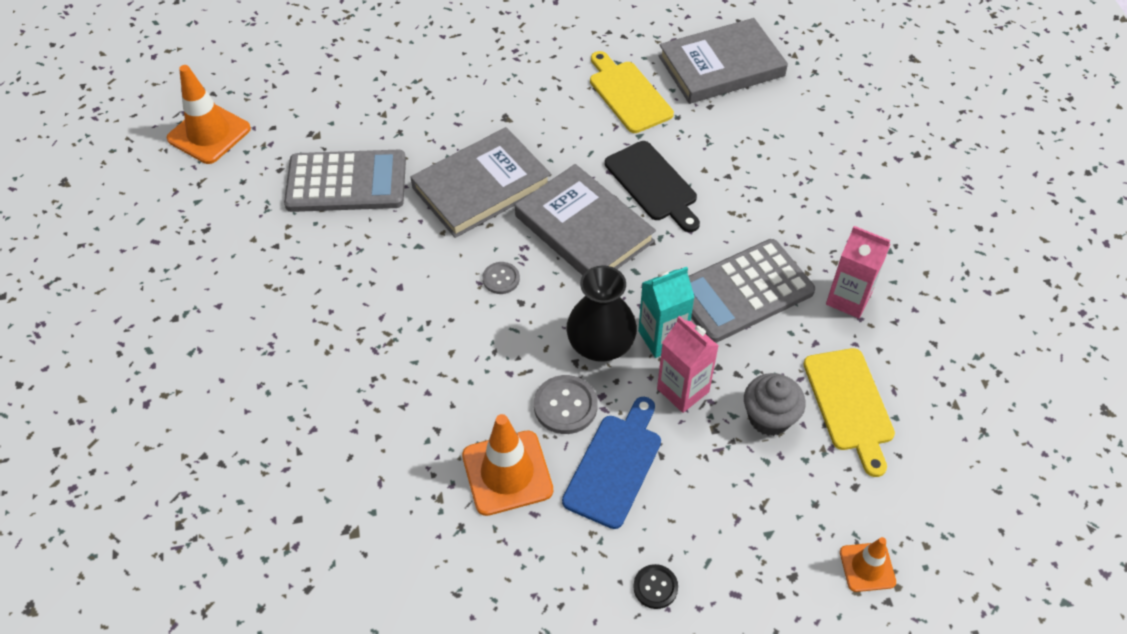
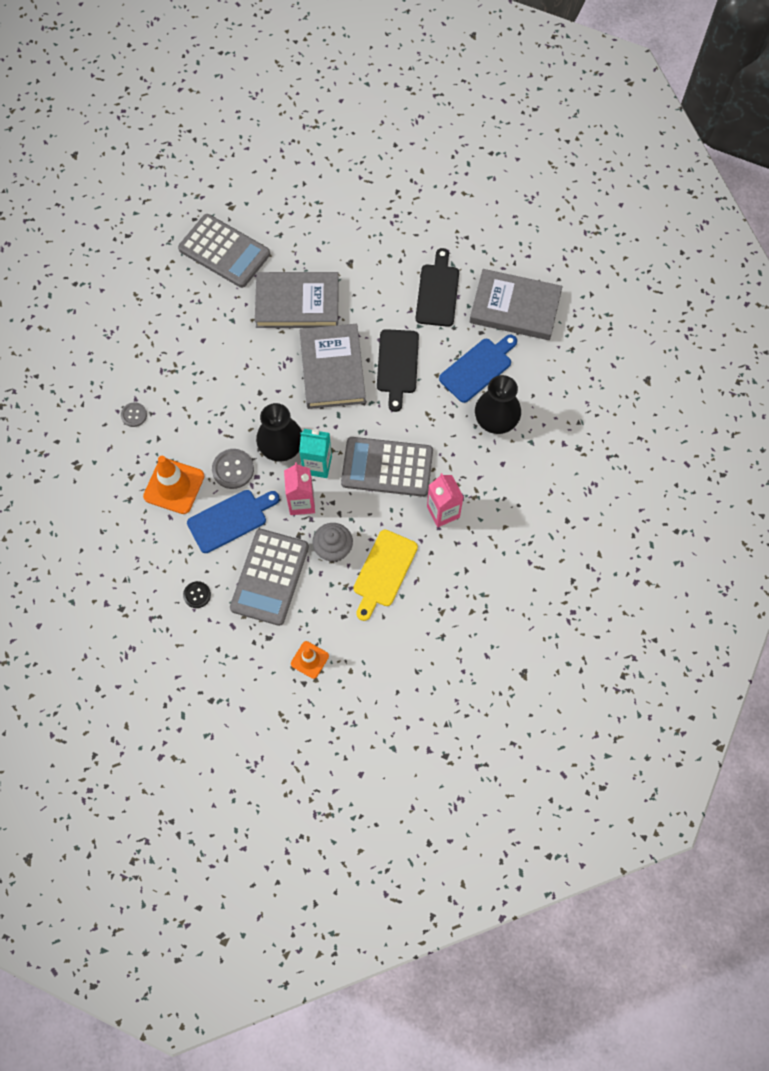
camera: 35 degrees right, 15 degrees up
(209, 134) = (173, 168): orange traffic cone -> none
(501, 279) = (260, 371): grey button -> grey button (134, 415)
(628, 94) = (438, 292): yellow cutting board -> black cutting board
(725, 501) = (269, 577): none -> grey calculator
(741, 139) = (478, 368): none -> blue cutting board
(808, 176) = (496, 419): none -> black vase

